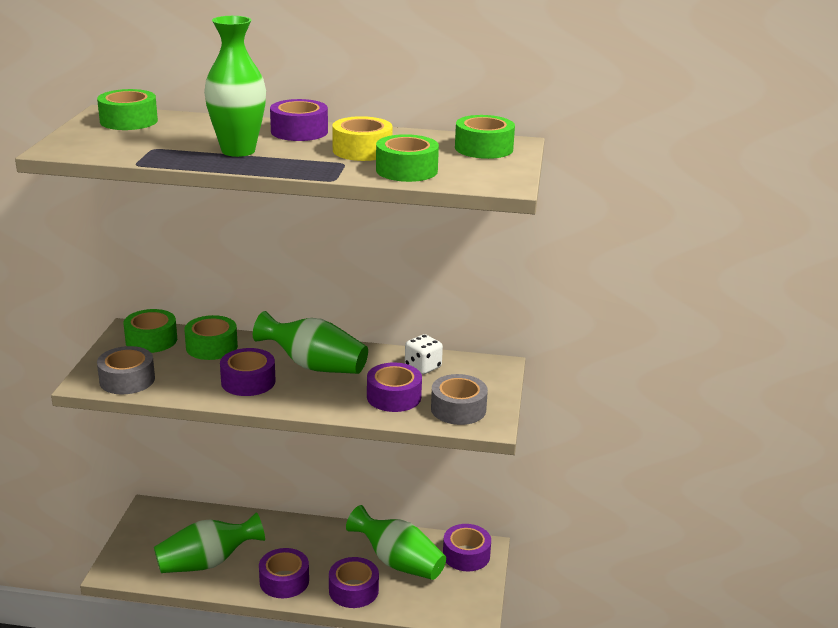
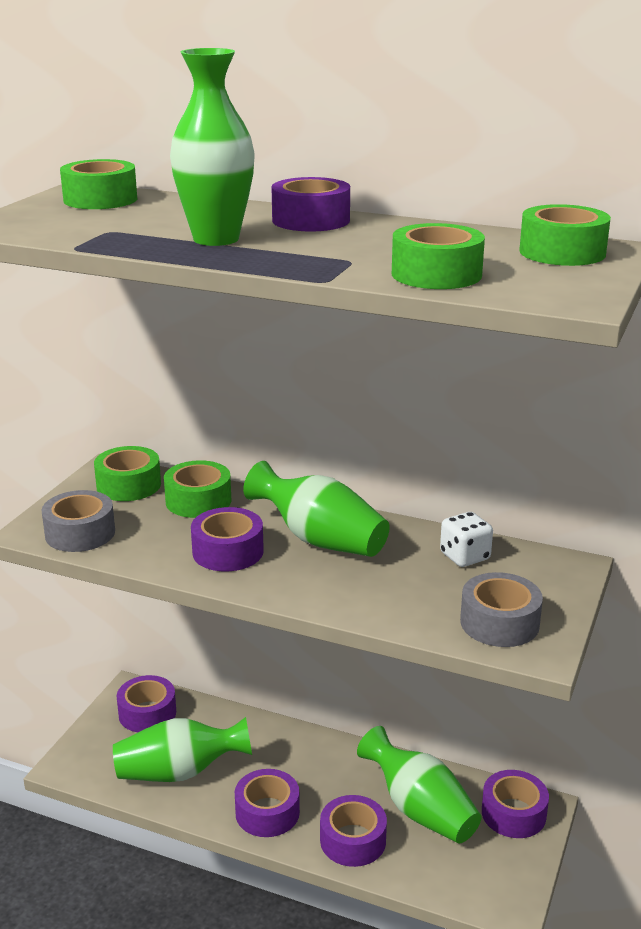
camera: 15 degrees right, 0 degrees up
(362, 150) = (385, 246): yellow tape -> none
(394, 397) = (413, 594): purple tape -> purple tape (147, 713)

